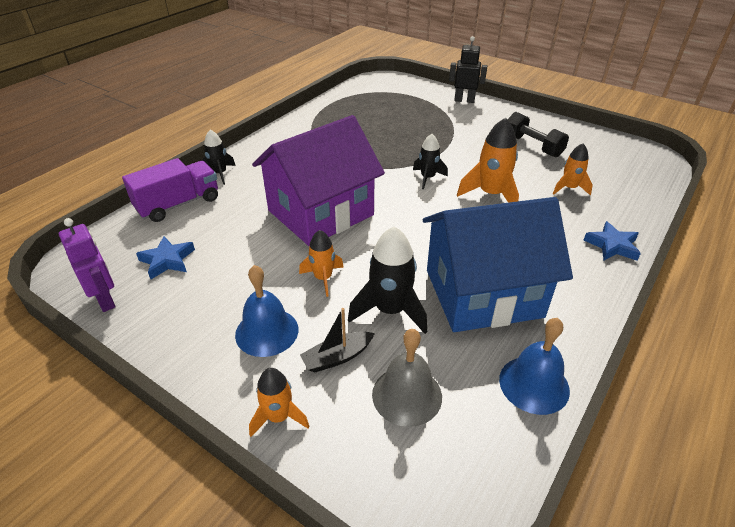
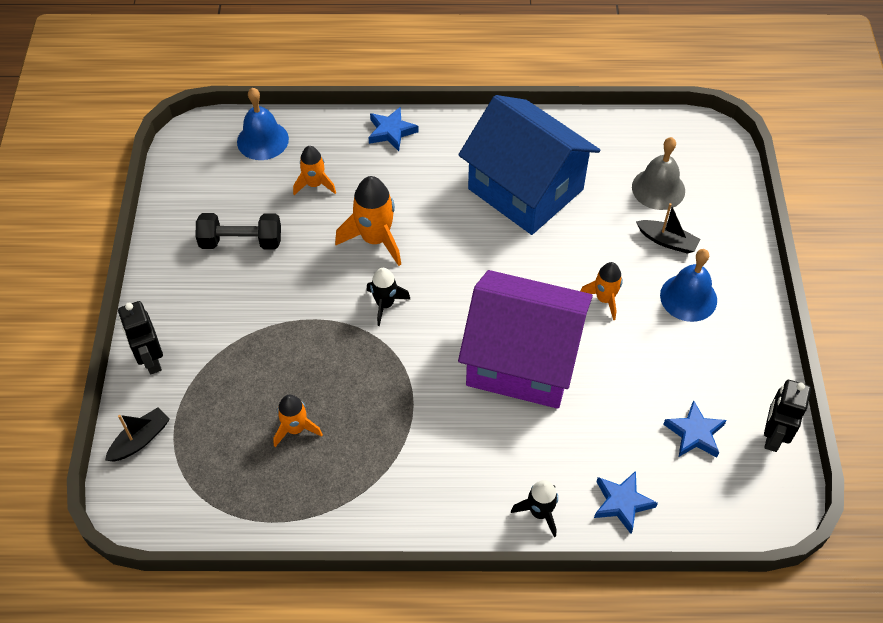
camera: 125 degrees left, 15 degrees up
(105, 300) = (772, 436): purple robot -> black robot
(178, 204) = (622, 503): purple truck -> blue star
(279, 417) = (738, 243): orange rocket -> orange rocket (295, 429)
(390, 310) = (596, 235): black rocket -> none
(417, 87) = (140, 440): none -> black boat
(532, 146) = (241, 241): black dumbbell -> black dumbbell turned 75 degrees clockwise
(534, 384) = (588, 132): blue bell -> blue bell (262, 140)

